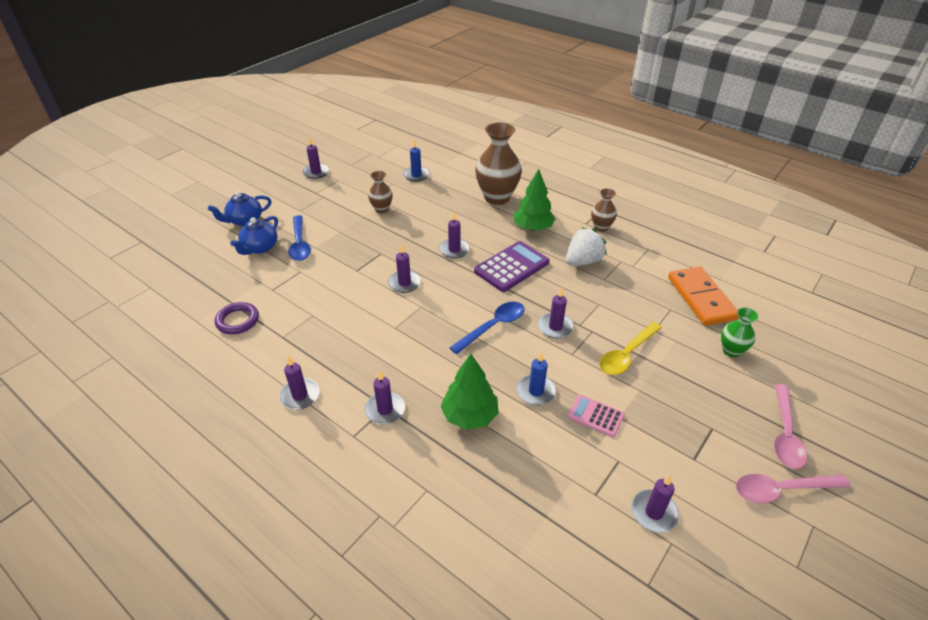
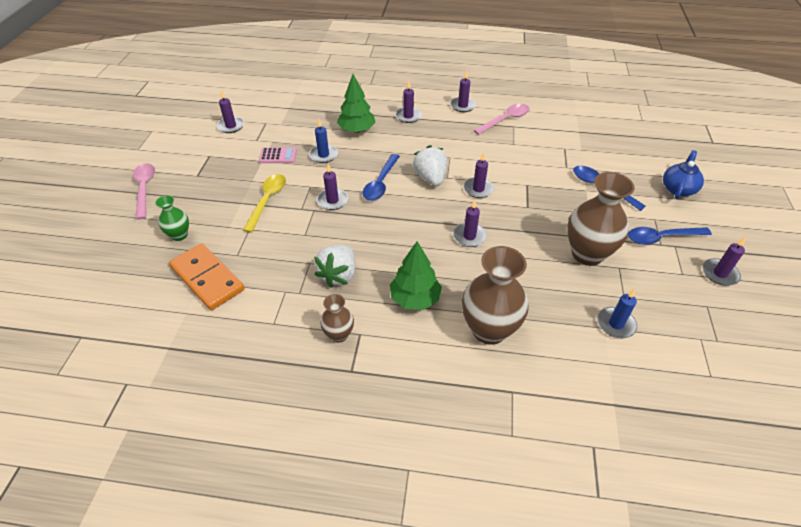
camera: 150 degrees right, 5 degrees up
(237, 321) = (554, 123): purple ring -> none
(260, 248) = (624, 172): blue teapot -> none
(317, 199) = (661, 238): none -> blue spoon
(381, 209) = (587, 254): brown vase -> brown vase, size x1.92
(438, 312) = (430, 178): none -> white strawberry
(511, 267) = (403, 240): purple calculator -> none
(781, 490) = (154, 158): pink spoon -> pink spoon (505, 120)

